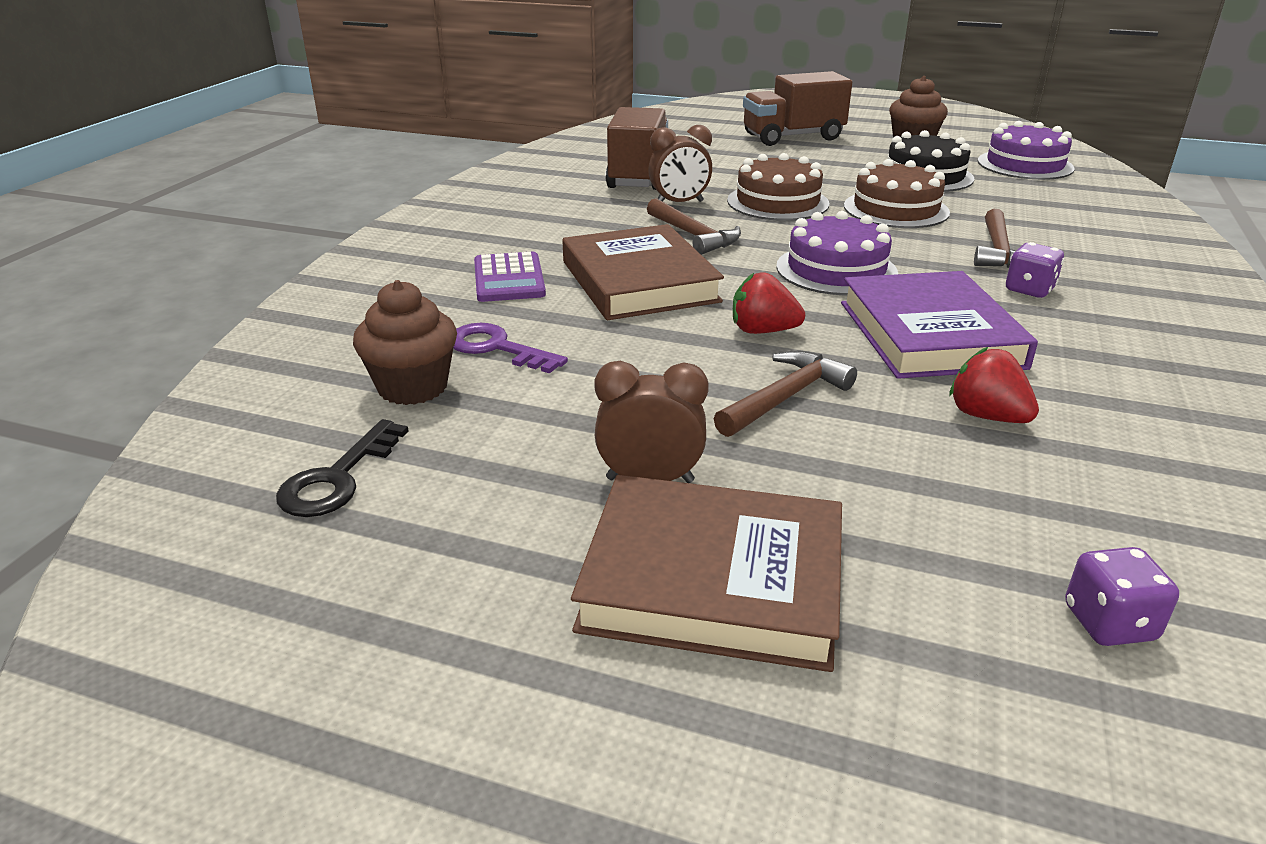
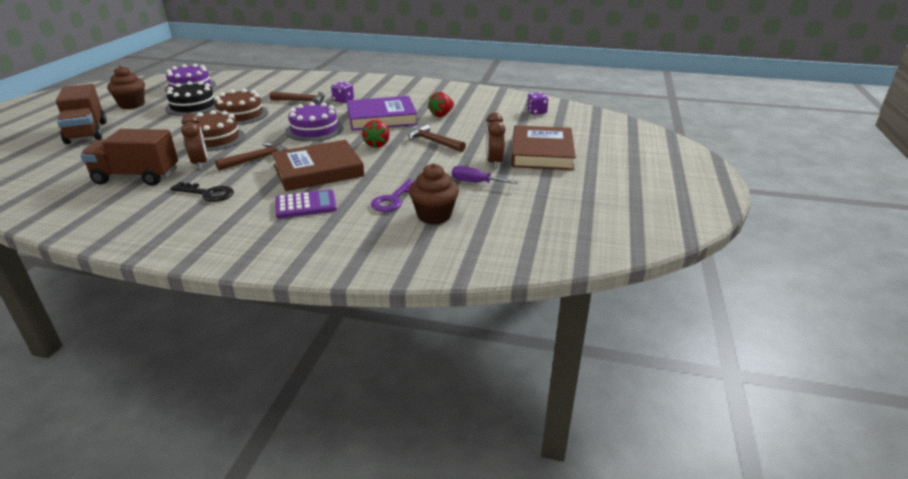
camera: 95 degrees left, 0 degrees up
(337, 478) = (512, 221): black key -> black key (208, 193)
(541, 444) = (476, 182): none -> purple screwdriver

